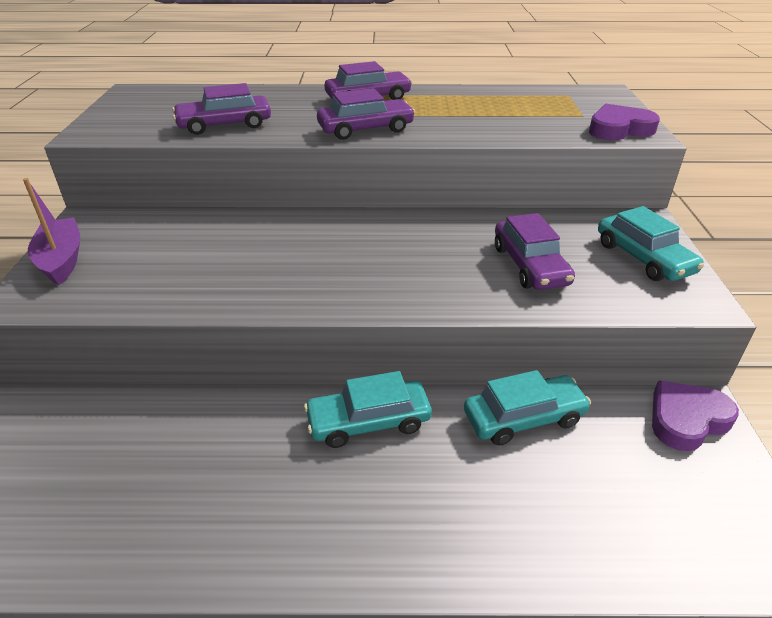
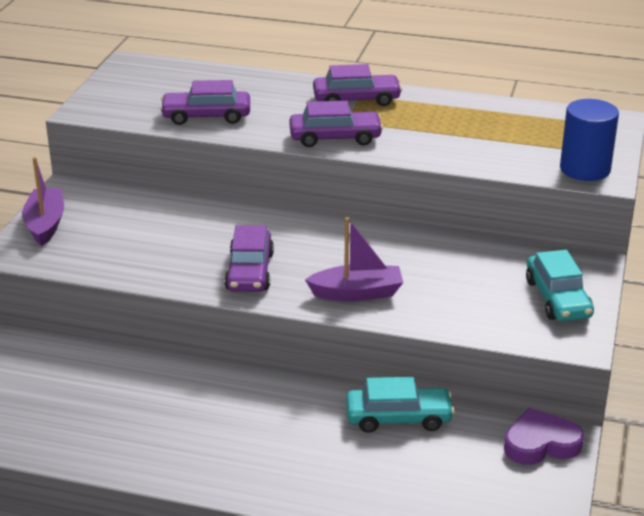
camera: 15 degrees right, 5 degrees down
(368, 421) = (267, 398): turquoise car -> none
(442, 284) = (357, 293): none -> purple boat
(529, 265) = (445, 289): purple car -> purple car (249, 271)
(619, 129) = (585, 169): purple heart -> blue cylinder

